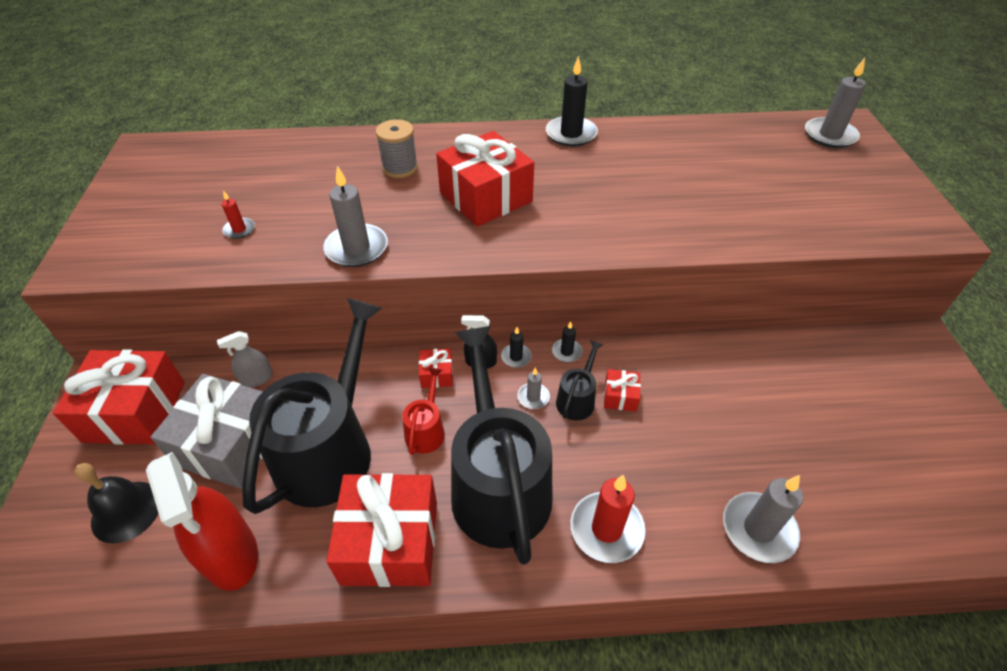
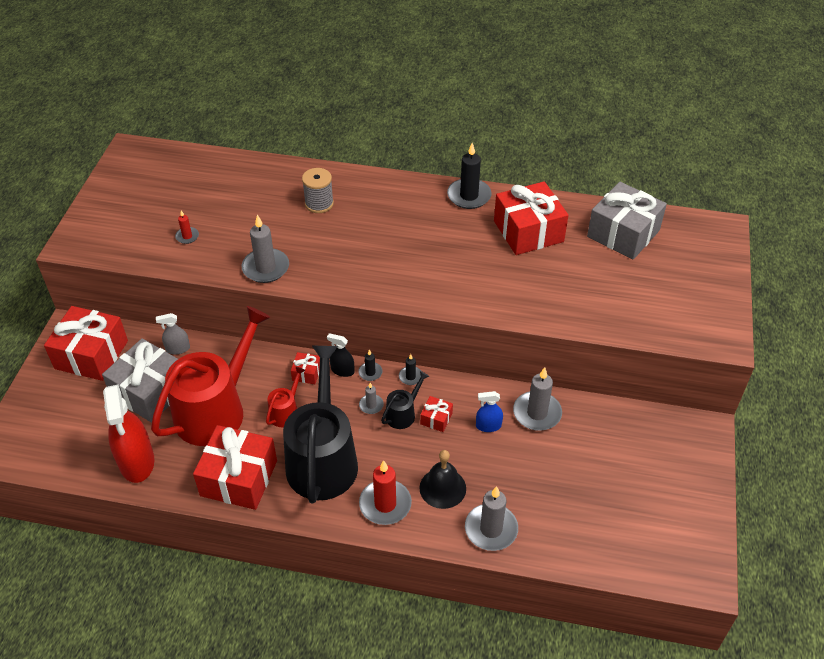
camera: 15 degrees right, 0 degrees up
(126, 511) = (77, 420): black bell -> black bell (442, 488)
(329, 449) = (215, 410): black watering can -> red watering can
(485, 197) = (375, 243): red gift -> red gift (528, 231)
(686, 391) = (488, 426): none -> blue spray bottle
(757, 143) = (623, 233): none -> grey gift
(830, 135) = (692, 237): grey candle -> grey candle (537, 413)

